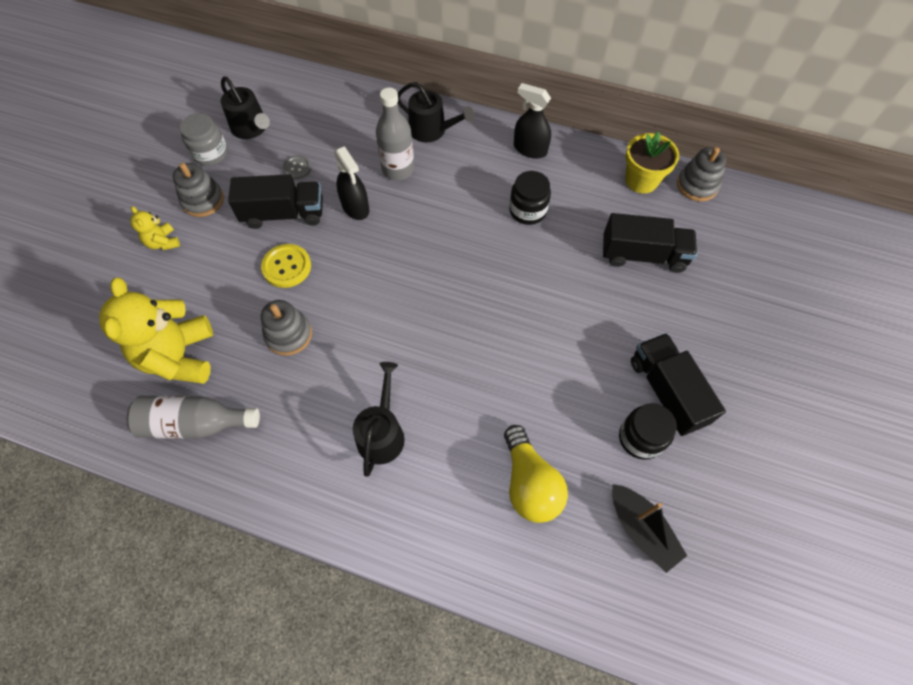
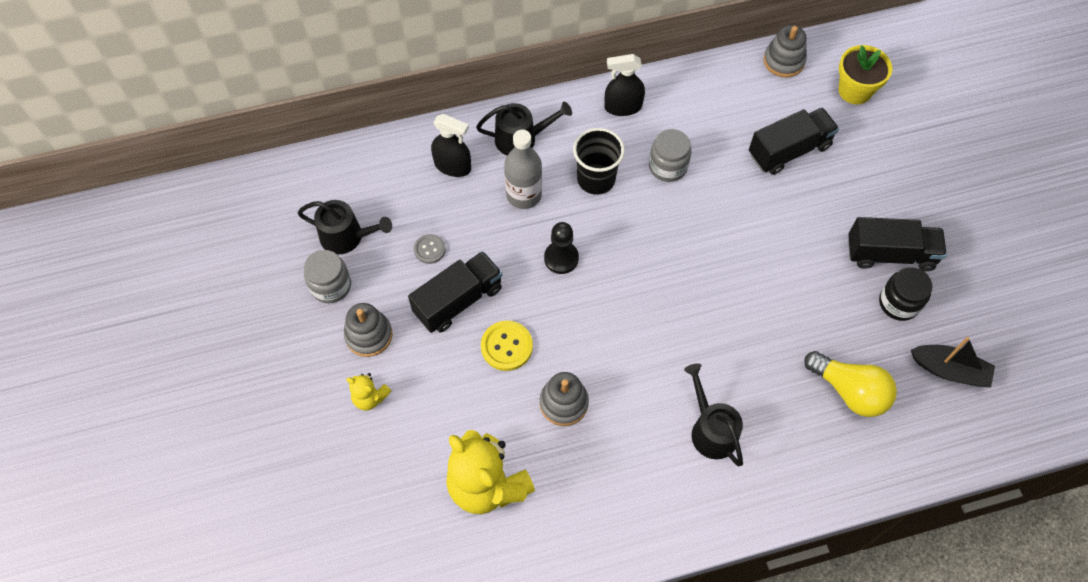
camera: 35 degrees left, 0 degrees up
(195, 423) = (555, 527): grey bottle -> none
(355, 207) = (517, 254): black spray bottle -> black spray bottle (453, 166)
(384, 229) = (561, 258): none -> black pawn
(462, 188) = (596, 179): none -> black cup
(527, 211) = (668, 166): black jar -> grey jar
(641, 180) = (737, 82): yellow flower pot -> yellow flower pot (855, 90)
(666, 391) = (890, 254): black truck -> black truck turned 150 degrees clockwise

